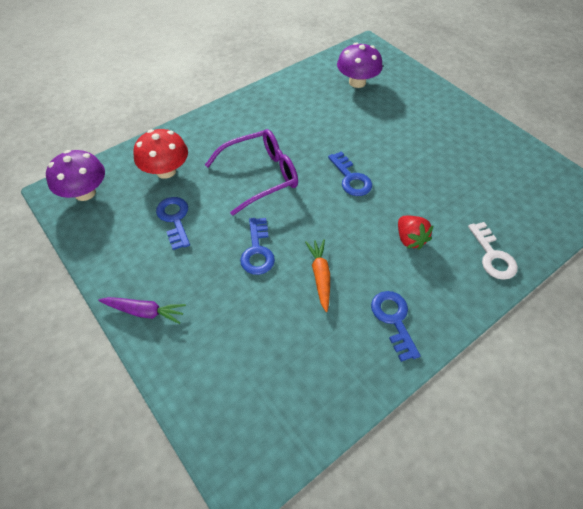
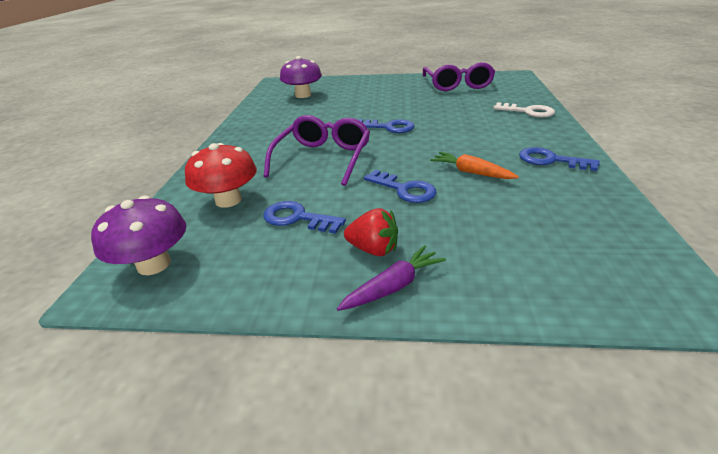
camera: 45 degrees left, 20 degrees down
(410, 239) = (479, 129): red strawberry -> red strawberry (373, 249)
(506, 166) = (457, 84): none -> purple glasses

